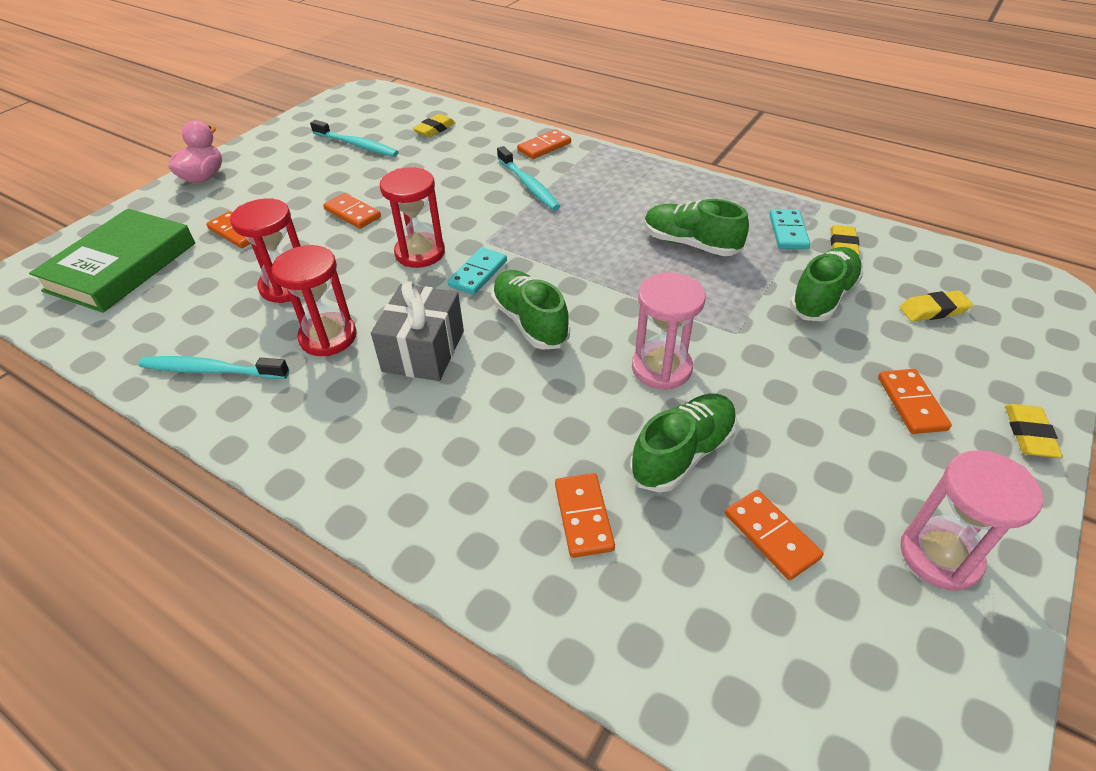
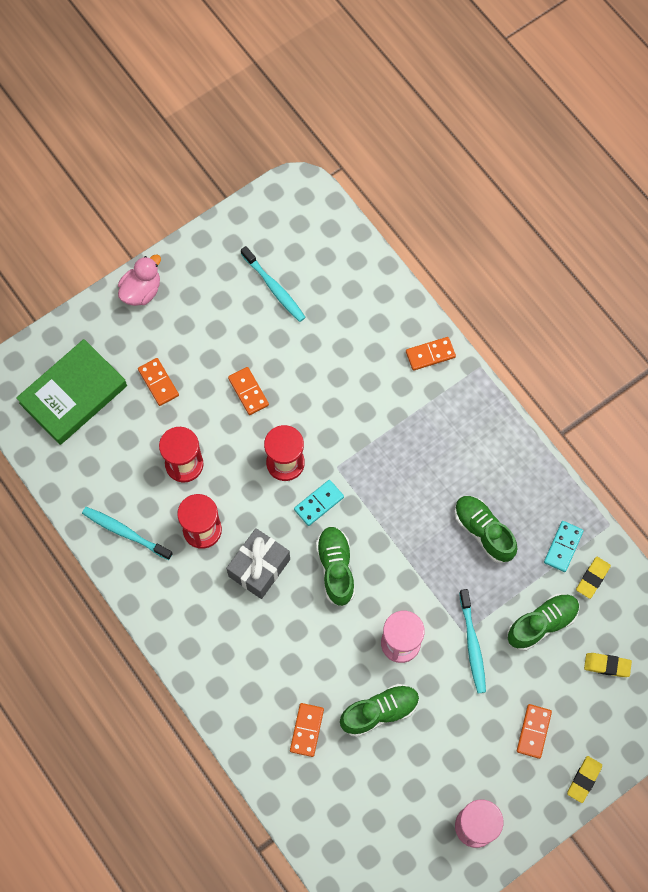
camera: 20 degrees right, 25 degrees up
(434, 129) = (347, 287): yellow eraser -> none
(528, 185) = (395, 407): turquoise toothbrush -> turquoise toothbrush (472, 644)
(771, 536) = (397, 781): orange domino -> none

